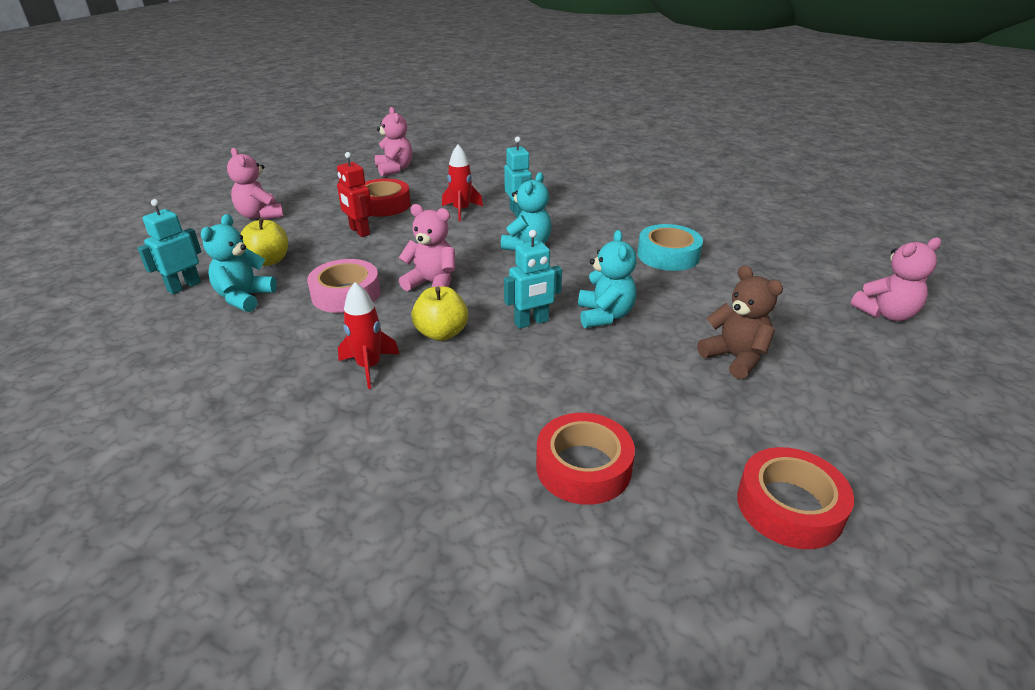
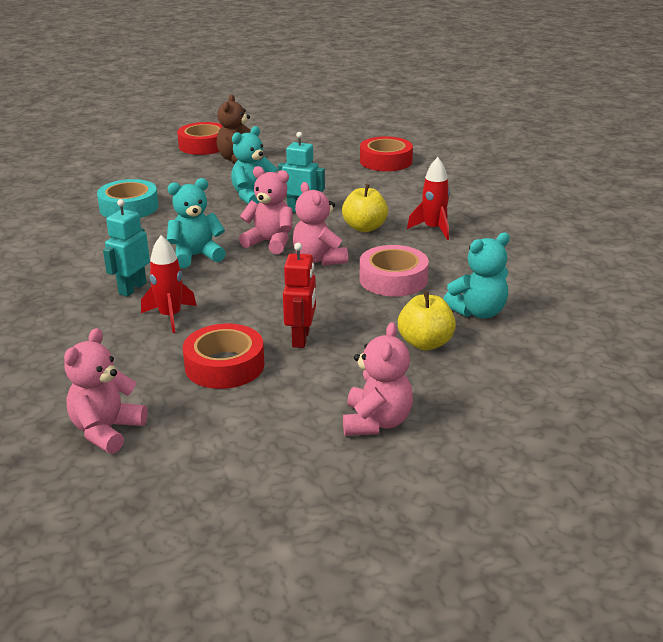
camera: 135 degrees left, 5 degrees down
(184, 286) = (527, 349): turquoise robot -> none
(789, 506) = (331, 130): red tape -> red tape (203, 145)
(886, 314) = (122, 143): pink teddy bear -> pink teddy bear (270, 242)

